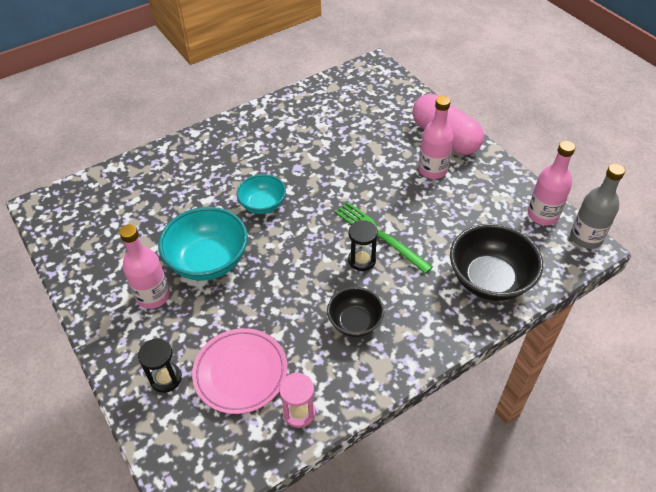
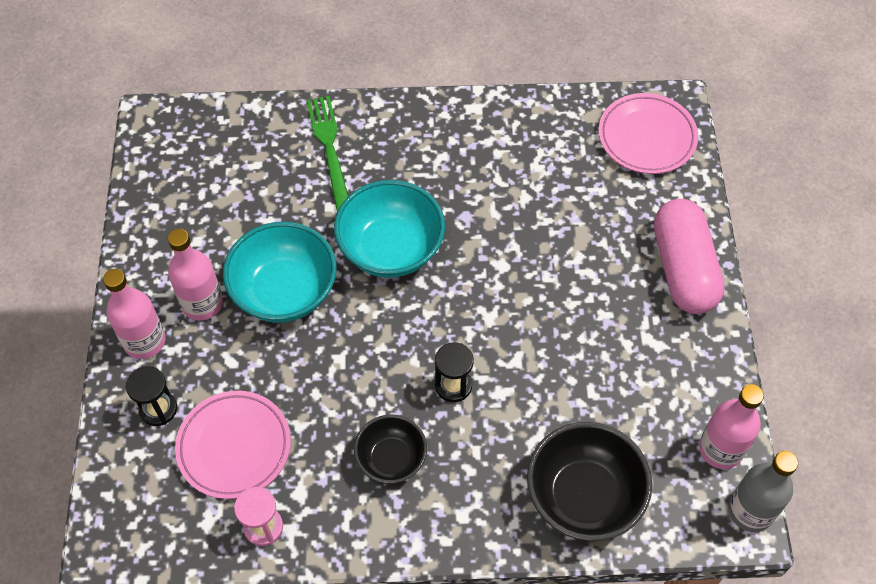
camera: 30 degrees right, 10 degrees up
(263, 205) = (391, 248): turquoise bowl -> turquoise bowl, size x1.65
(372, 85) = (646, 137): none -> pink plate
(379, 235) = (497, 364): green fork -> green fork (329, 150)
(432, 170) = (630, 309): pink bottle -> pink bottle (144, 341)

